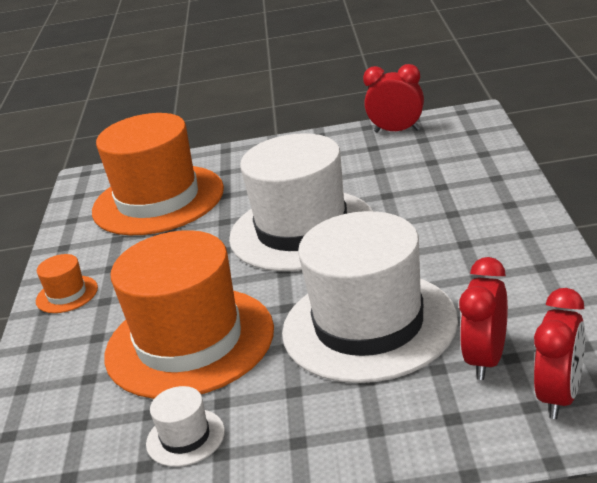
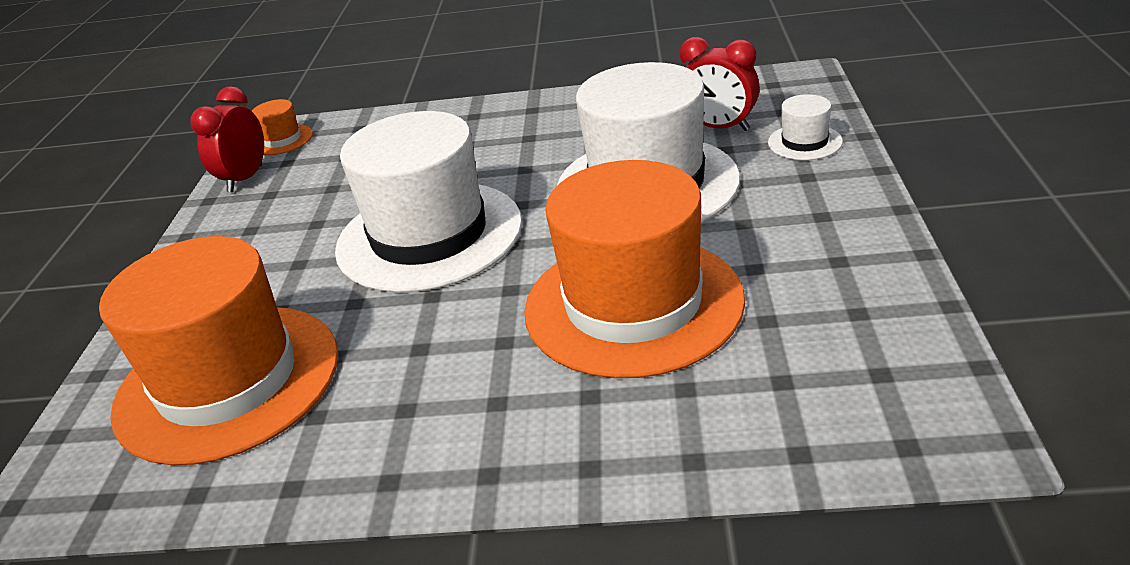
camera: 85 degrees left, 5 degrees up
(67, 294) = (455, 452): orange hat -> orange hat (282, 140)
(185, 437) = (812, 287): white hat -> white hat (804, 142)
(560, 396) = (773, 100): red clock -> none

